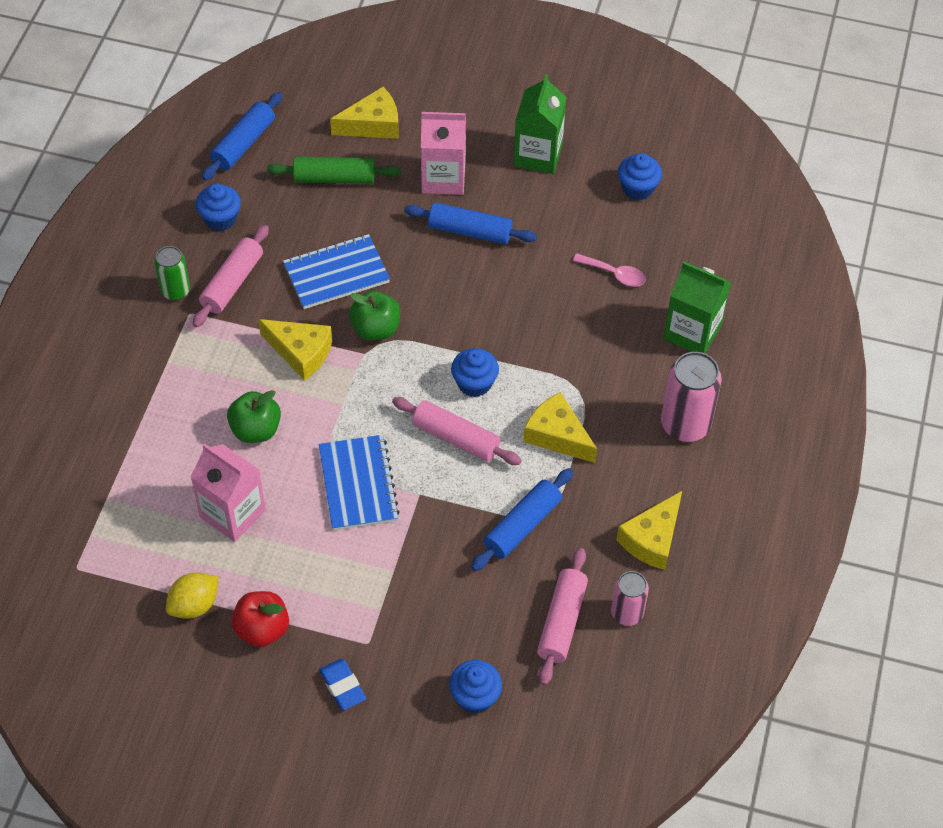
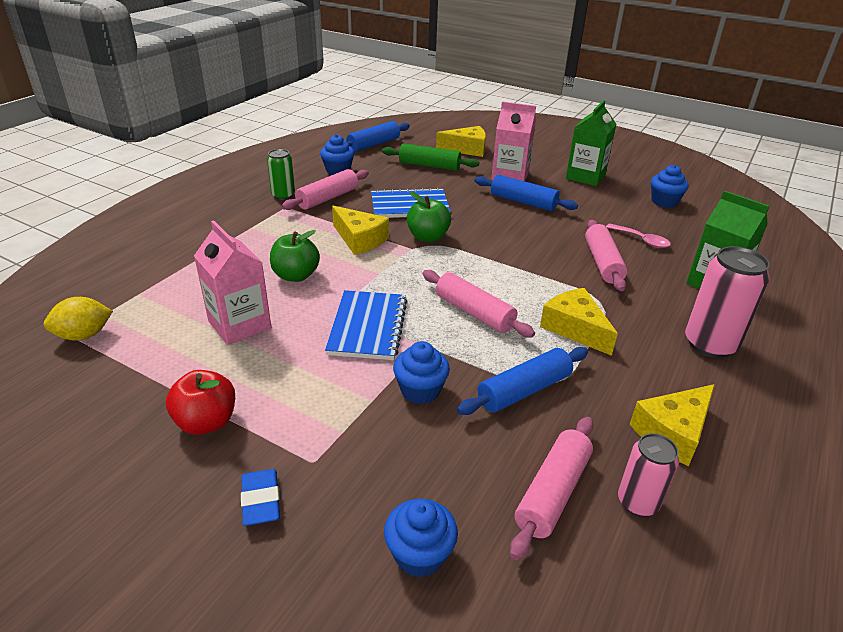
camera: 15 degrees right, 20 degrees down
(194, 605) = (154, 386): yellow lemon -> yellow lemon (84, 335)
(474, 383) = (502, 281): blue cupcake -> blue cupcake (420, 390)
(575, 326) = (603, 263): none -> pink rolling pin

